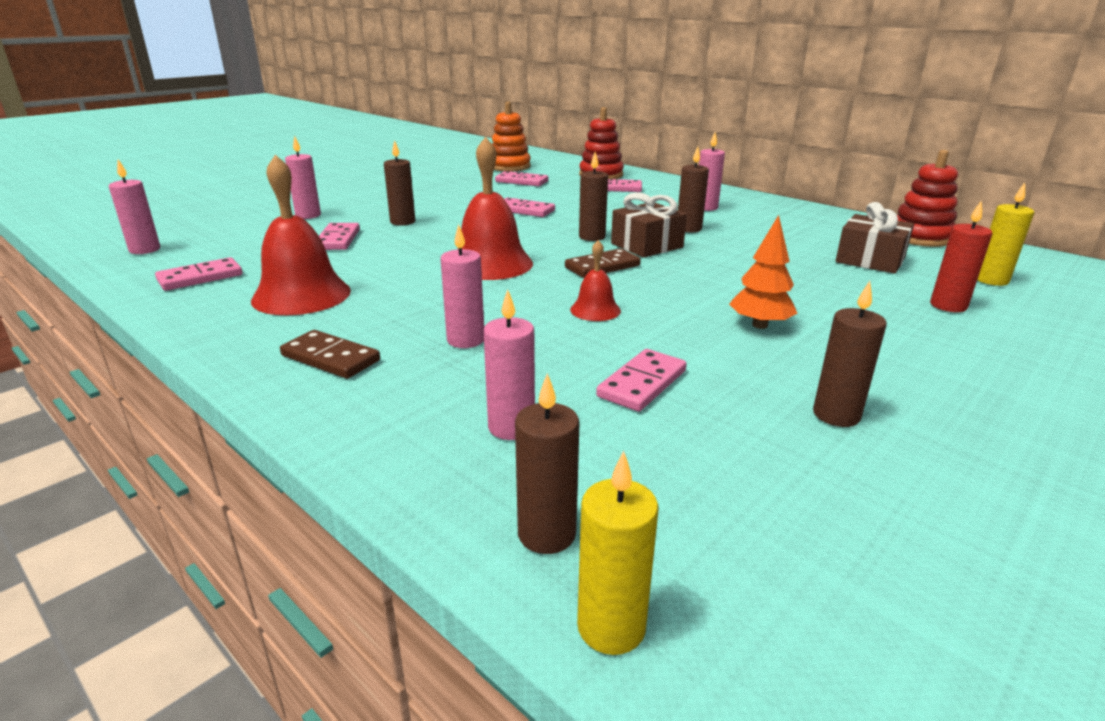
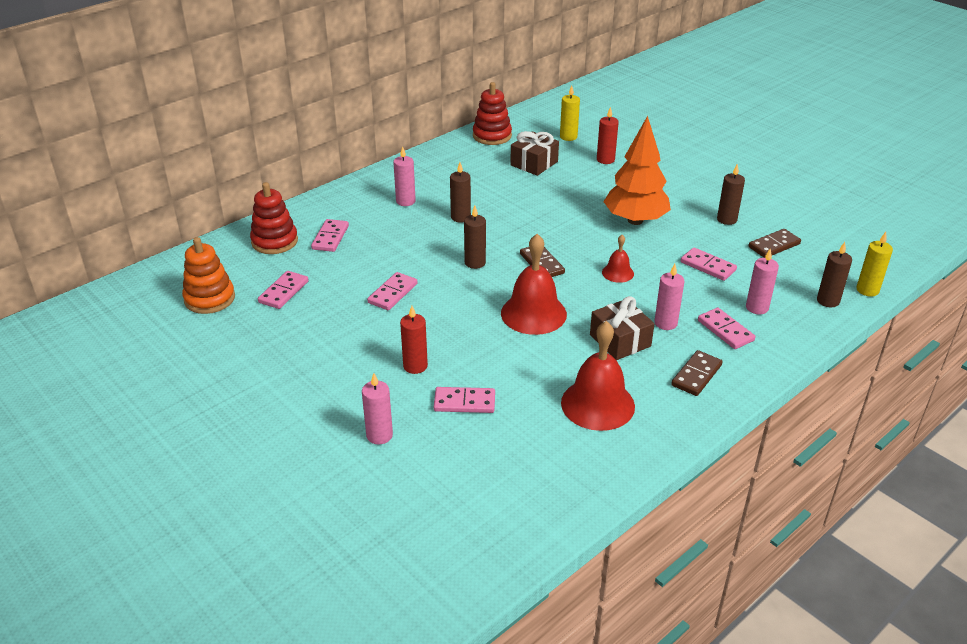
camera: 85 degrees left, 10 degrees up
(145, 250) = (481, 537): pink candle -> none
(200, 278) = (560, 472): pink domino -> pink domino (725, 330)
(402, 222) = (415, 366): brown candle -> red candle
(647, 245) = (498, 240): brown gift -> brown gift (620, 340)
(759, 325) = (635, 220): orange tree -> orange tree, size x1.81
(765, 471) = (774, 245): none -> brown domino

